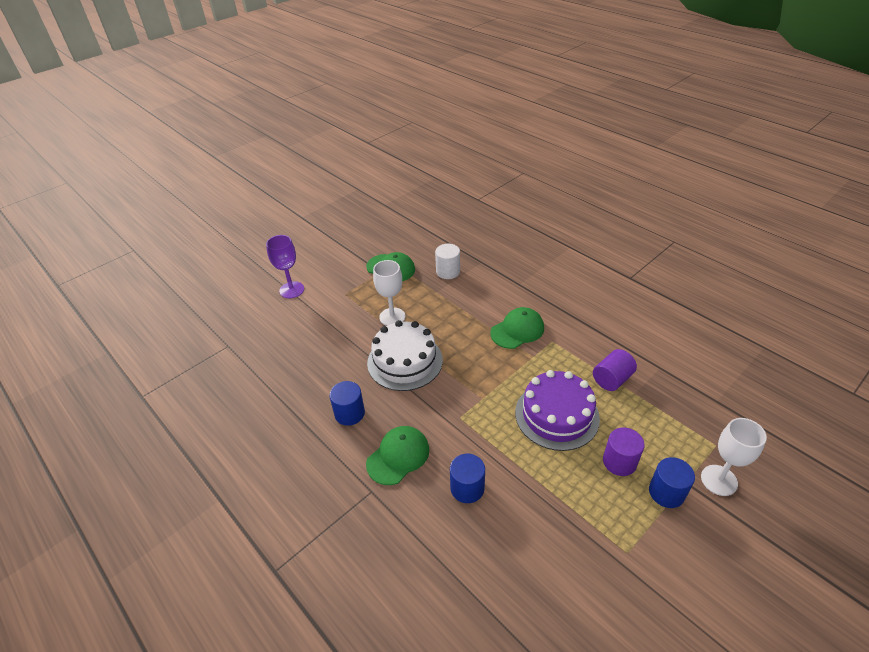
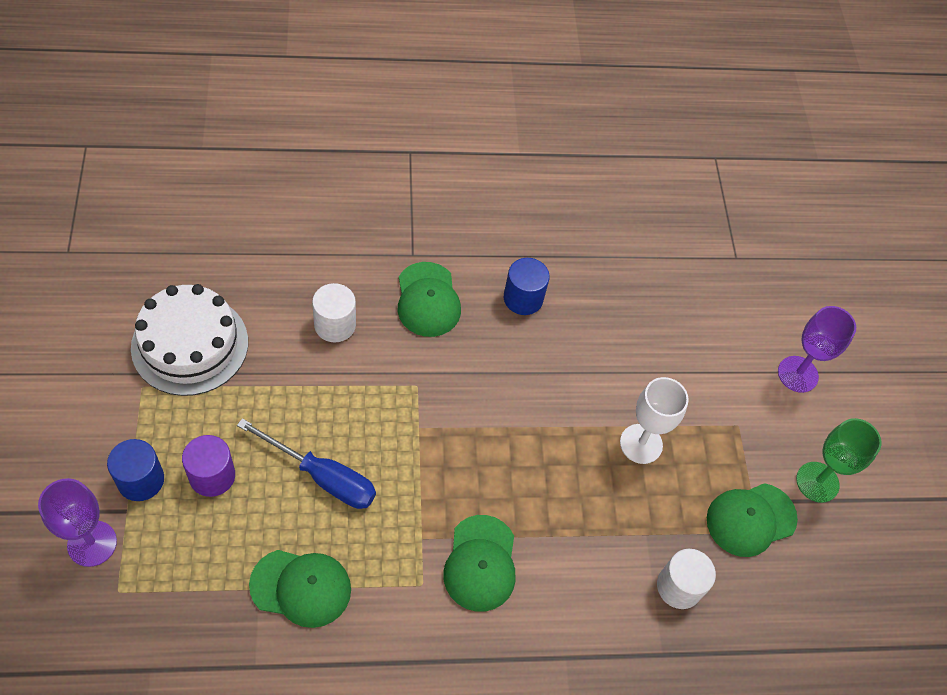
camera: 120 degrees right, 15 degrees up
(348, 260) = (817, 482): none -> green goblet
(405, 361) = (549, 399): white cake -> white cake (190, 344)
(467, 488) = (335, 325): blue cylinder -> white cylinder
(556, 415) = (322, 477): purple cake -> blue screwdriver
(612, 379) = (301, 587): purple cylinder -> green cap
(719, 480) = (92, 543): white goblet -> purple goblet

